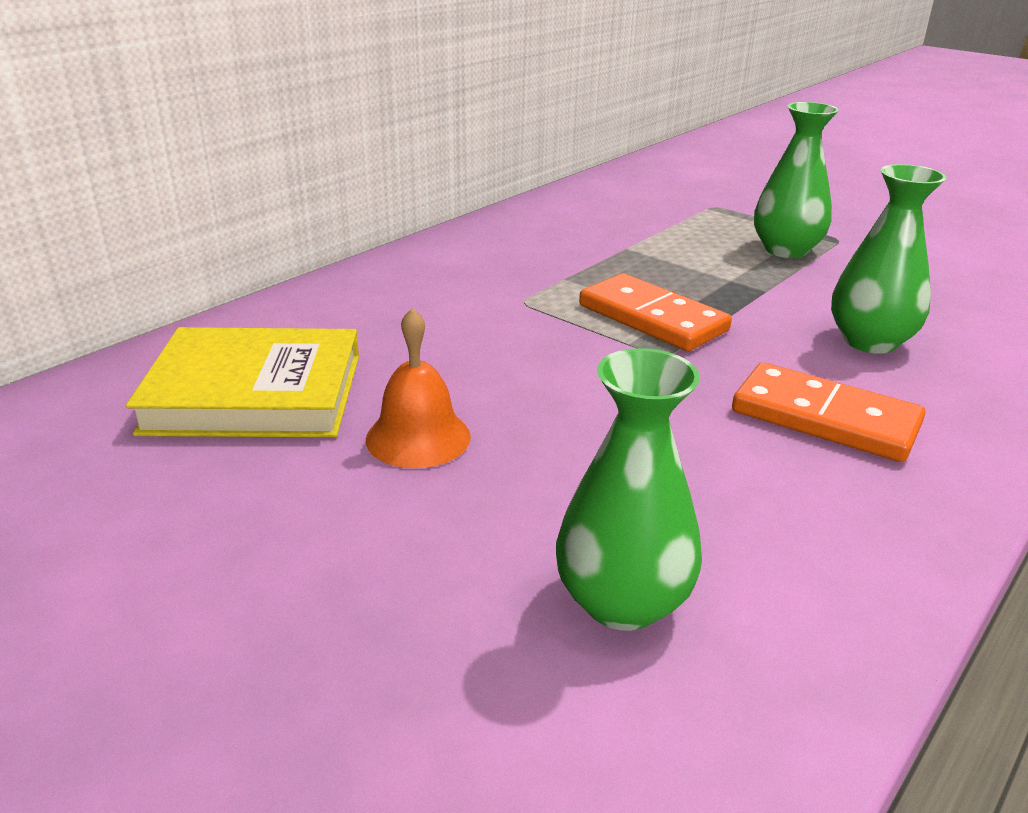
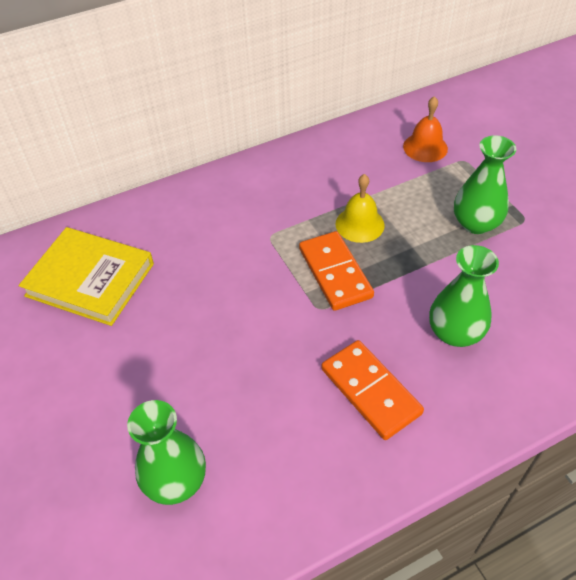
camera: 25 degrees right, 20 degrees up
(418, 437) = (149, 338): orange bell -> orange bell (425, 147)
(640, 272) = (359, 224): none -> yellow bell

